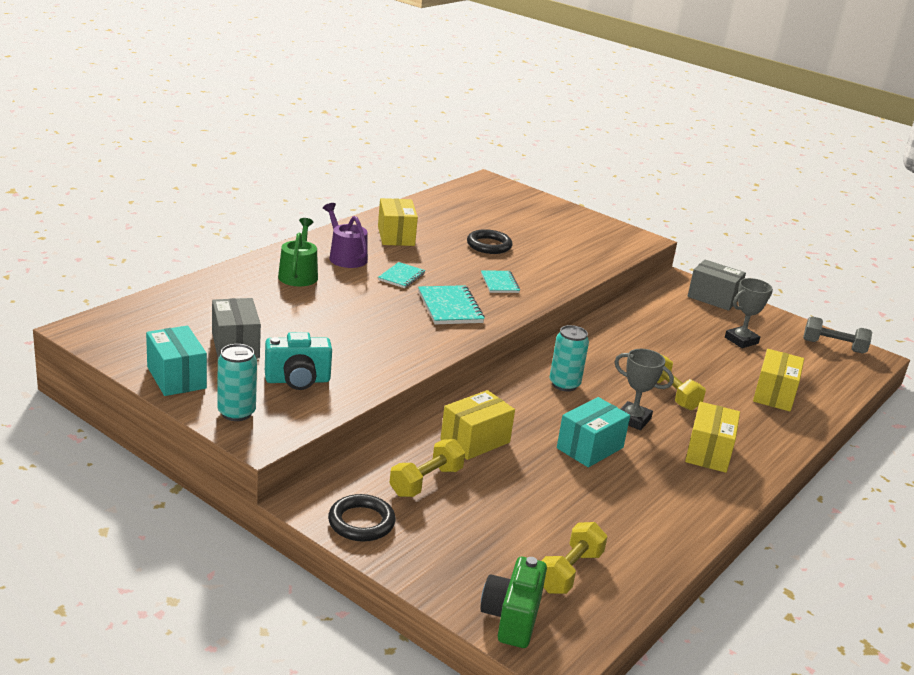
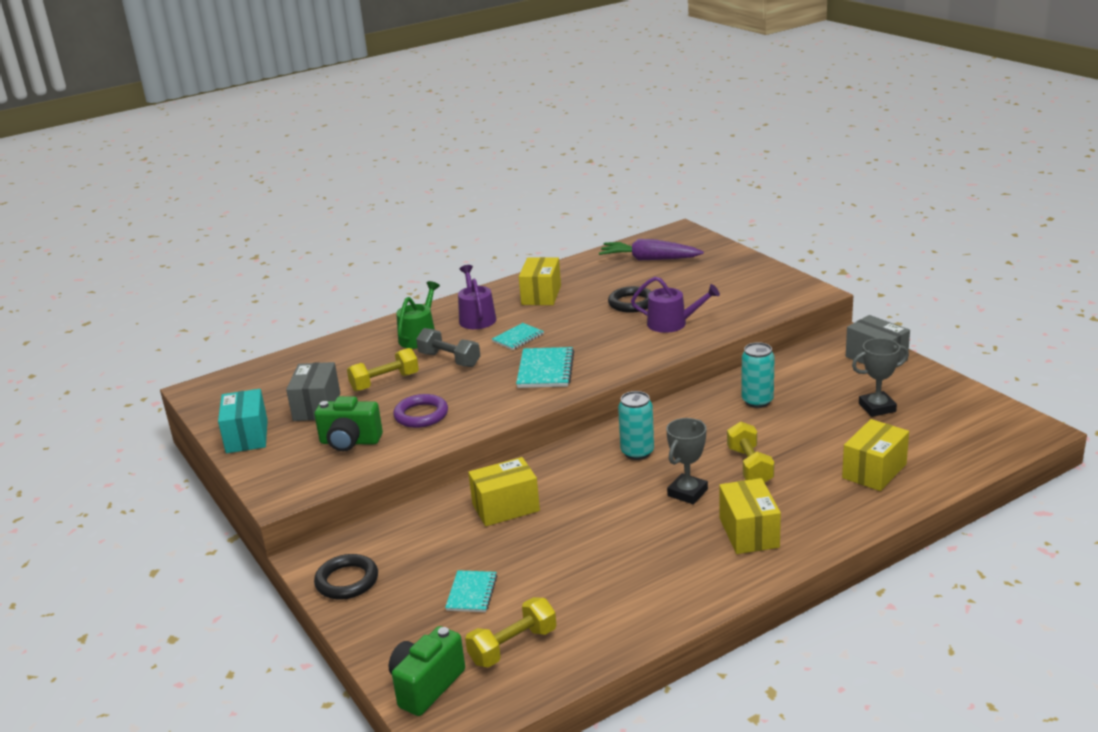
camera: 25 degrees right, 0 degrees up
(236, 413) = (276, 471): turquoise can -> turquoise can (757, 401)
(297, 380) = (350, 442): turquoise camera -> green camera
(355, 352) = (421, 415): none -> purple ring
(426, 482) = (431, 546): yellow dumbbell -> yellow dumbbell (385, 382)
(477, 205) = (649, 259): none -> purple carrot
(499, 283) = (615, 344): turquoise notebook -> turquoise notebook (472, 593)
(539, 265) = (672, 323): none -> purple watering can
(590, 448) = (619, 521): turquoise box -> none
(633, 419) = (687, 493): grey trophy -> grey trophy turned 75 degrees clockwise
(708, 452) = (749, 532): yellow box -> yellow box turned 45 degrees counterclockwise
(833, 346) = (991, 416): grey dumbbell -> grey dumbbell (449, 360)

